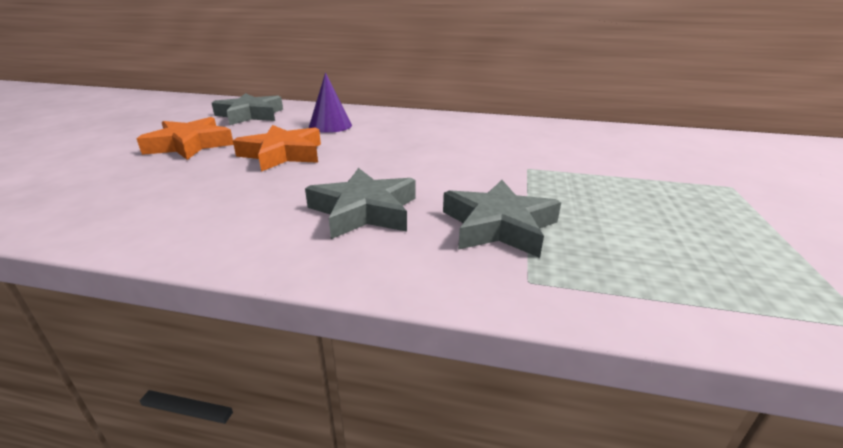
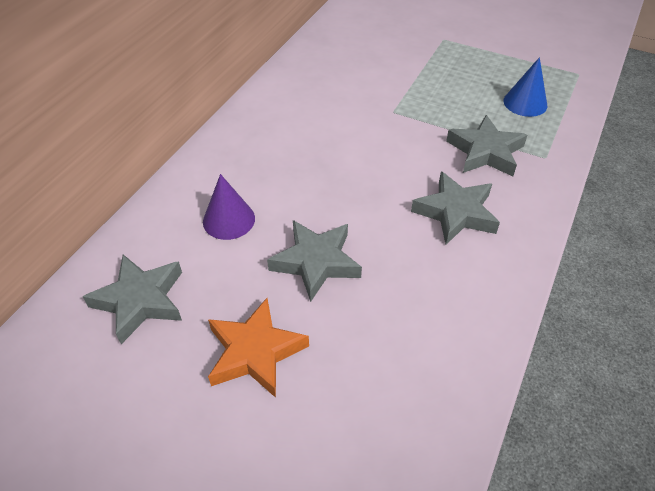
camera: 75 degrees left, 20 degrees up
(282, 154) = (316, 262): orange star -> grey star
(663, 257) = (525, 103): none -> blue cone

